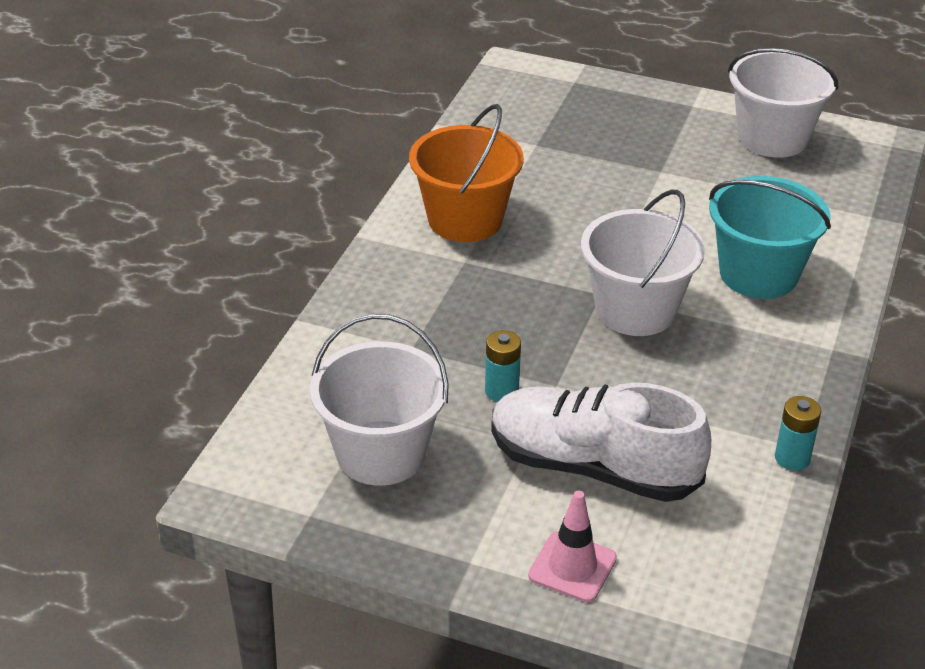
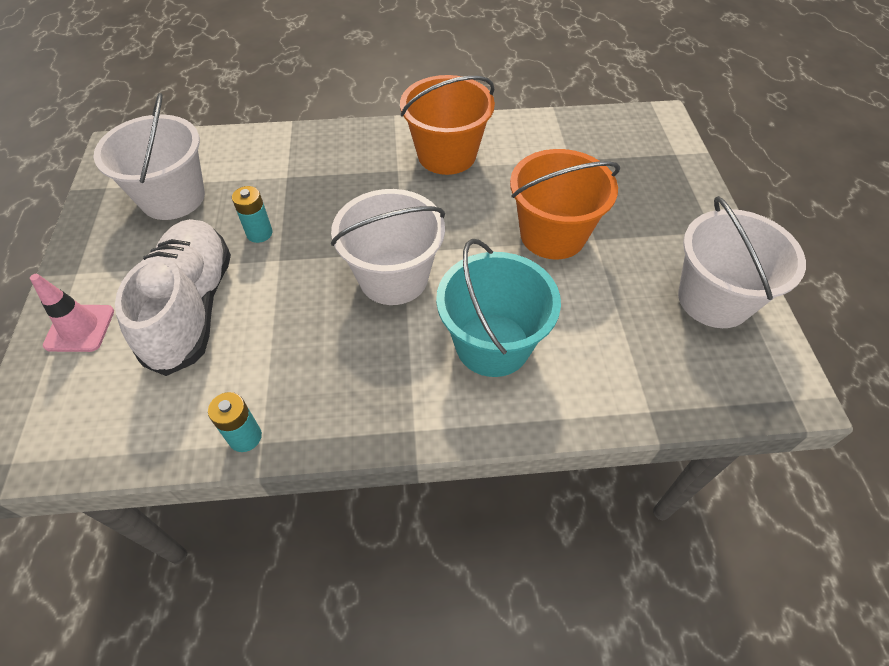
camera: 65 degrees right, 15 degrees up
(639, 193) = (552, 235): none -> orange bucket

